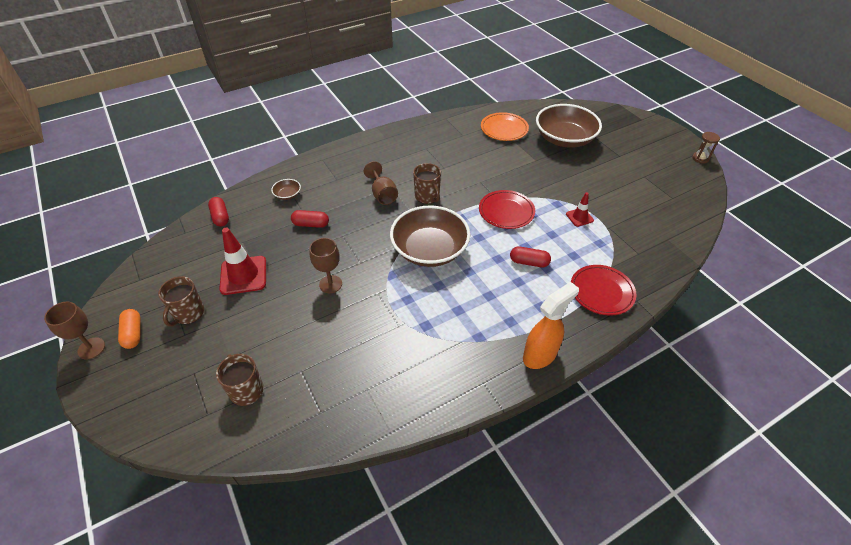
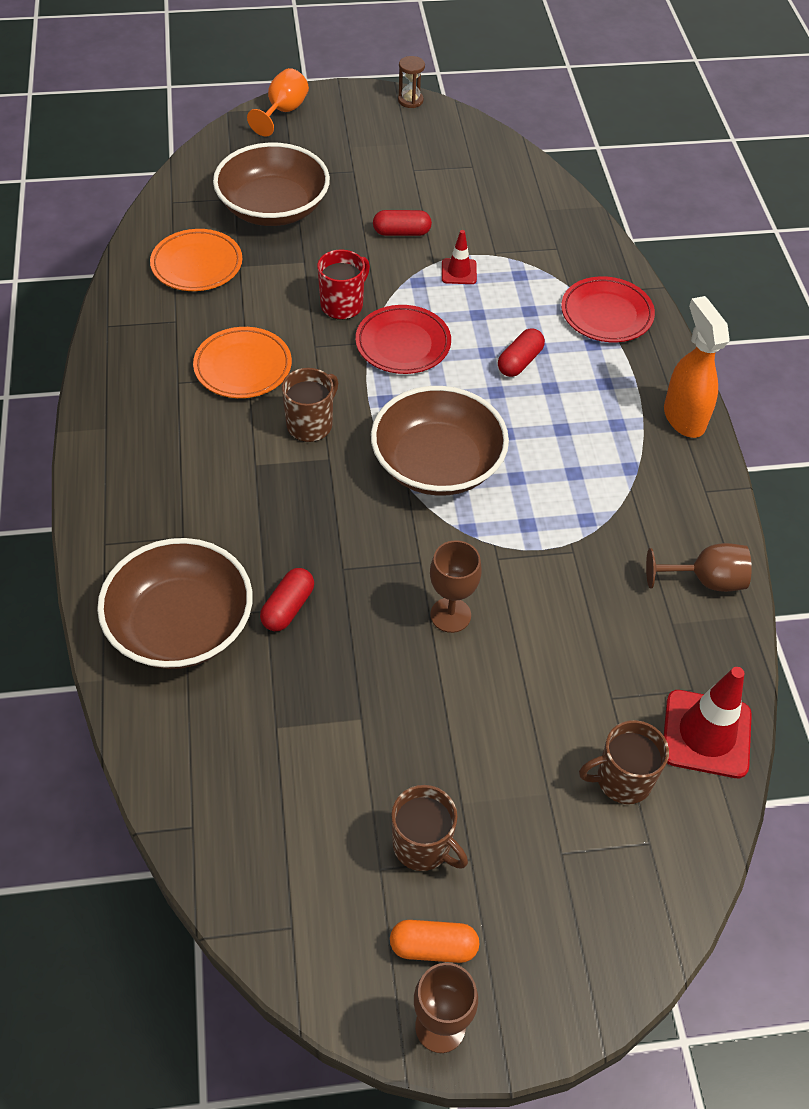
camera: 70 degrees left, 5 degrees up
(220, 217) = (181, 753): red capsule -> red capsule (401, 232)
(243, 275) = (368, 740): red traffic cone -> red traffic cone (706, 734)
(287, 195) = (181, 625): brown bowl -> brown bowl, size x2.46
(382, 194) = (268, 482): brown goblet -> brown goblet (705, 580)
(427, 196) = (310, 424): brown mug -> brown mug turned 45 degrees counterclockwise
(449, 164) = (243, 367): none -> orange plate
(517, 182) = (343, 305): none -> red mug
(638, 119) = (283, 112): none -> orange goblet

